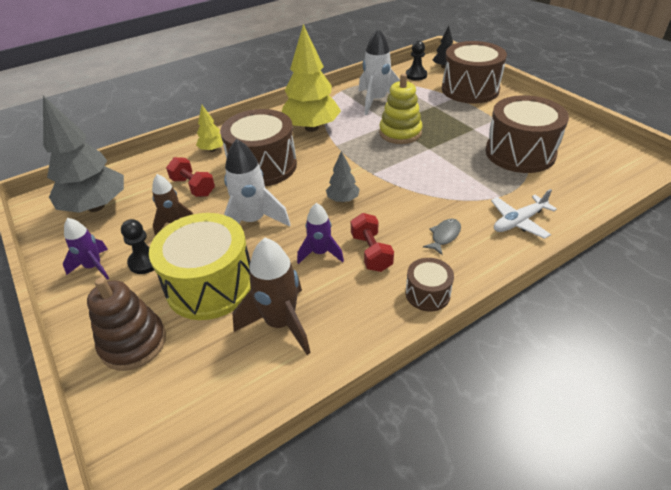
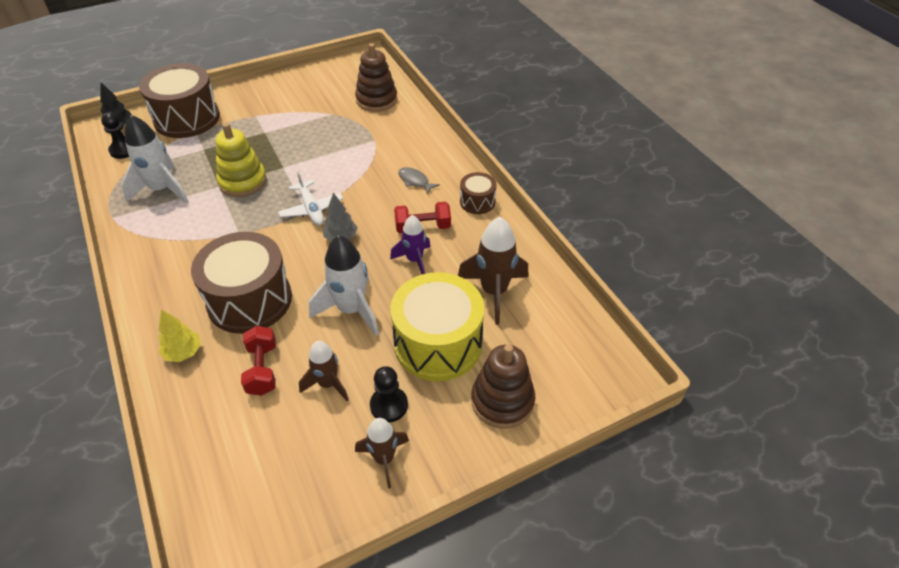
camera: 85 degrees left, 5 degrees up
(94, 267) = (384, 459): purple rocket -> brown rocket
(96, 206) = (260, 481): grey tree -> none
(193, 187) = (262, 369): red dumbbell -> red dumbbell turned 60 degrees counterclockwise
(311, 128) = (188, 252): yellow tree -> none
(518, 222) = (410, 138): white plane -> white plane (311, 209)
(520, 153) = (319, 115): brown drum -> none
(575, 185) = (376, 100): none -> brown stacking toy

